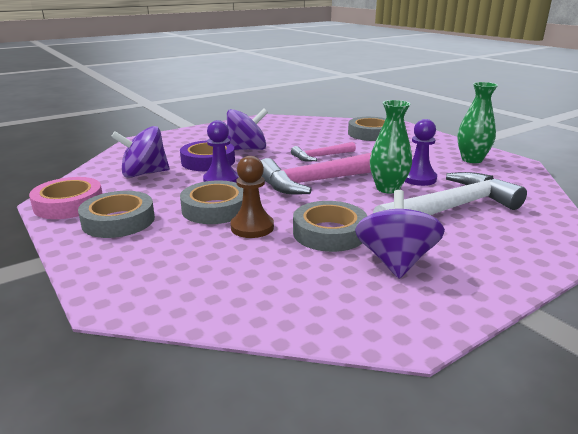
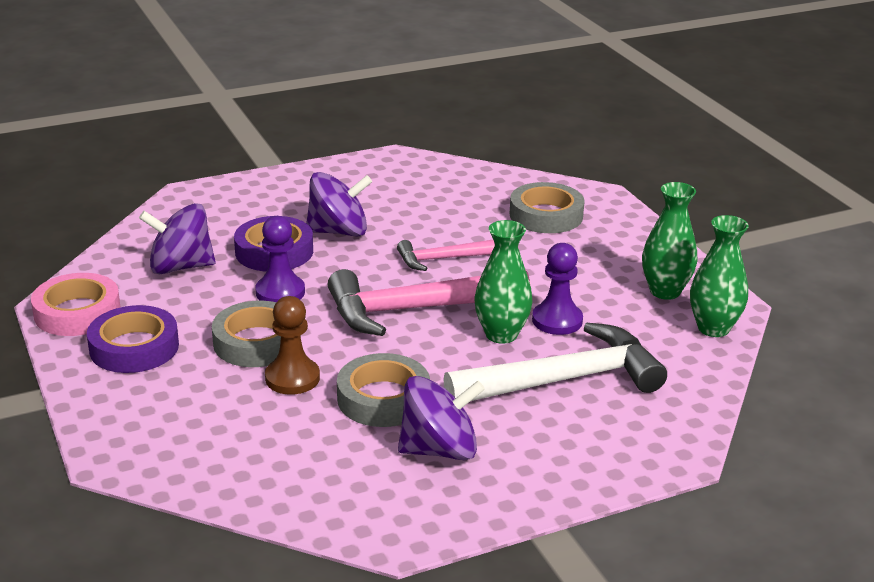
camera: 10 degrees right, 5 degrees up
(118, 221) = (134, 347): grey tape -> purple tape
(395, 261) = (439, 449): purple spinning top -> purple spinning top turned 60 degrees clockwise
(519, 173) = (713, 328): none -> green vase

